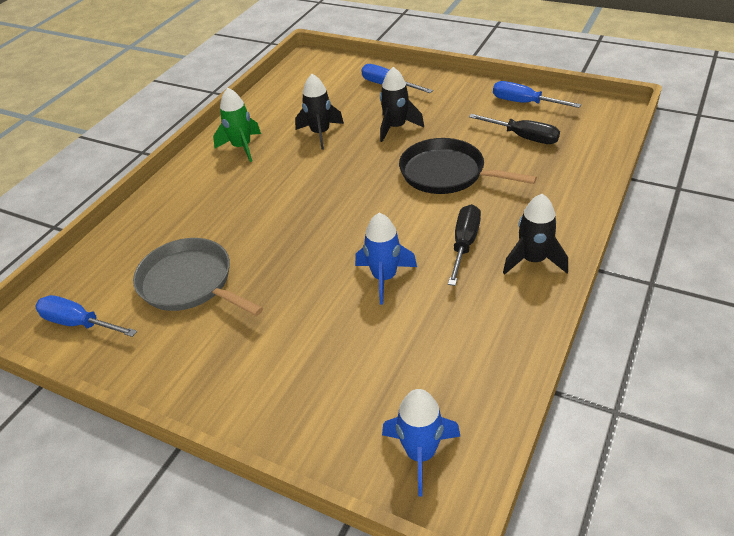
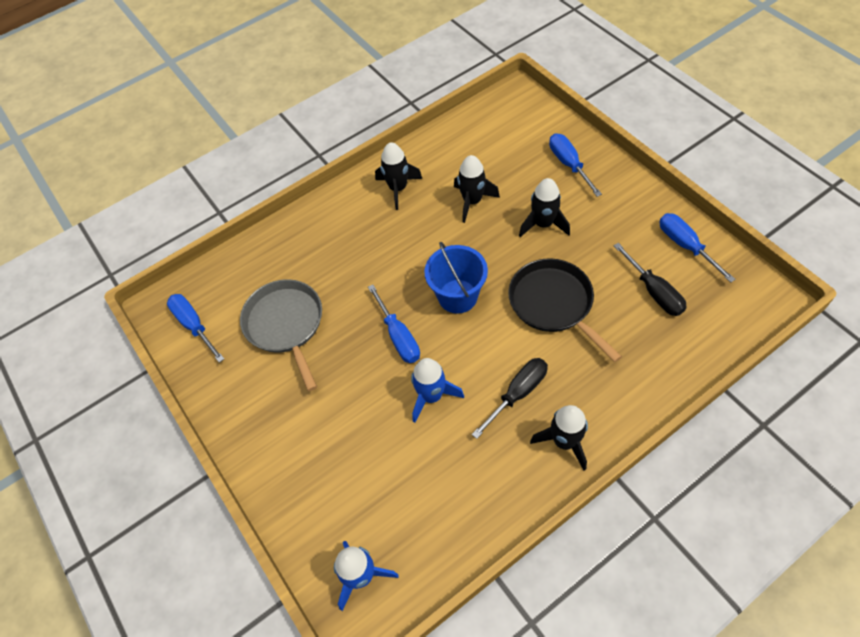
camera: 30 degrees right, 15 degrees up
(242, 147) = (398, 188): green rocket -> black rocket
(317, 247) = (398, 336): none -> blue screwdriver
(355, 199) = (457, 296): none -> blue bucket

